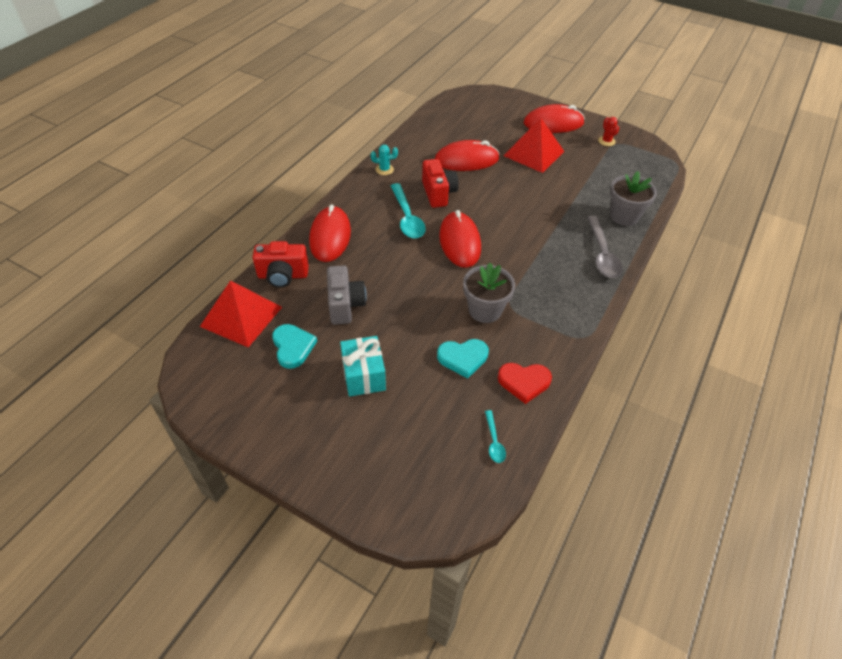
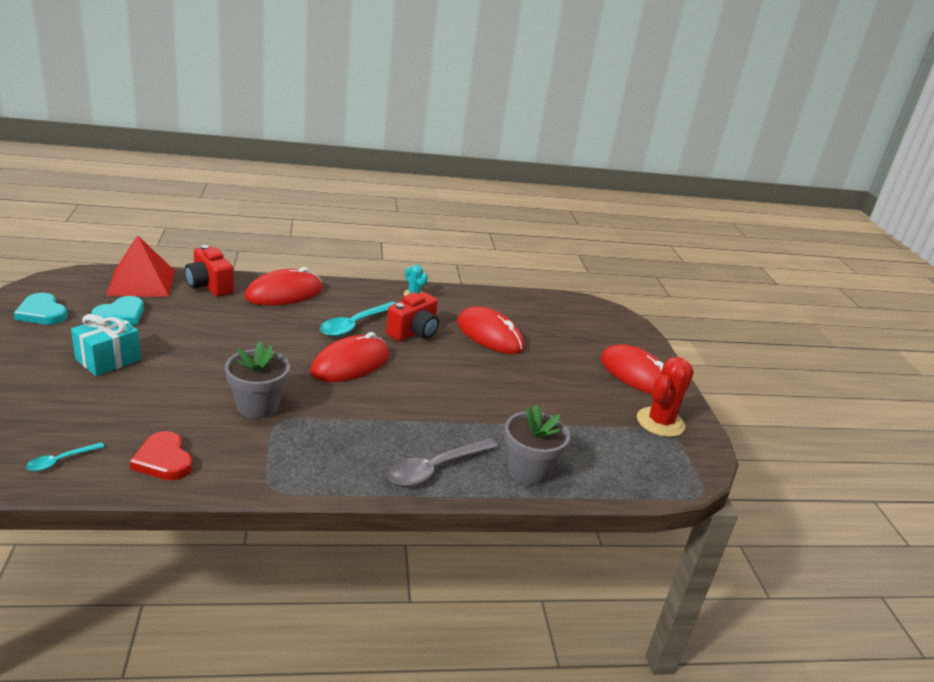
camera: 50 degrees right, 20 degrees down
(345, 305) = (196, 325): grey camera -> none
(463, 358) = (172, 410): turquoise heart -> turquoise heart (42, 313)
(534, 153) = (560, 374): red pyramid -> none
(606, 141) = (660, 422): red cactus -> red cactus, size x1.91

